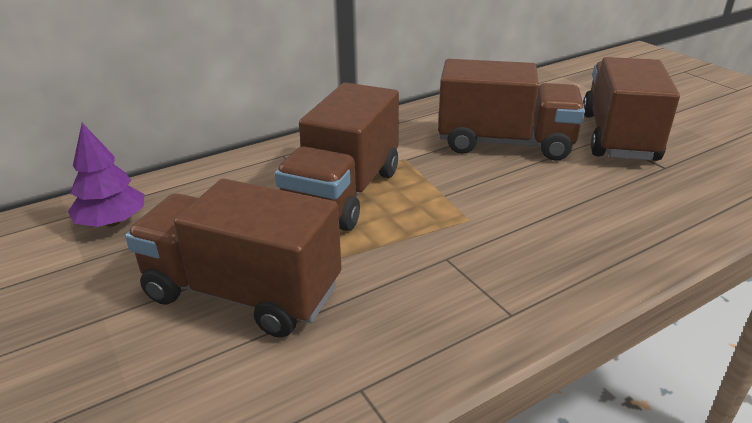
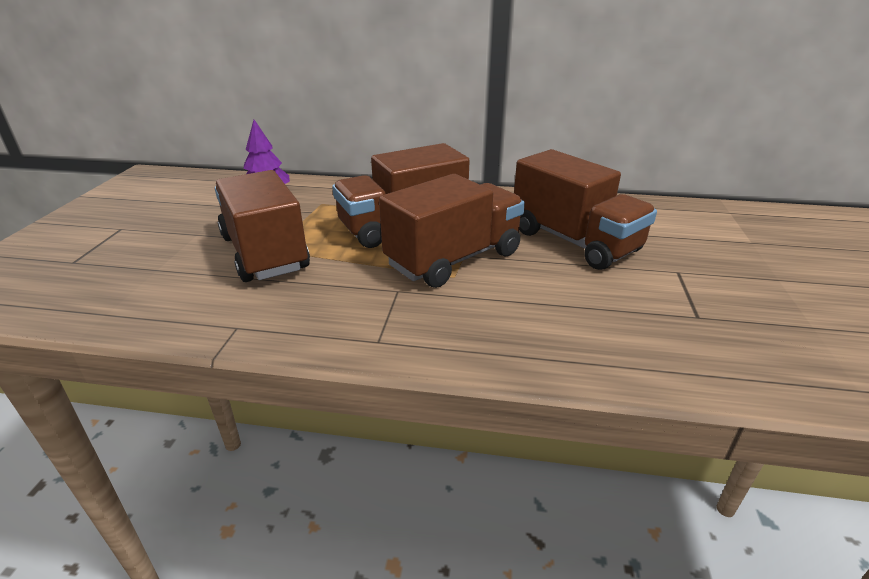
camera: 40 degrees right, 0 degrees up
(618, 137) = (694, 276): brown truck -> brown truck (454, 259)

